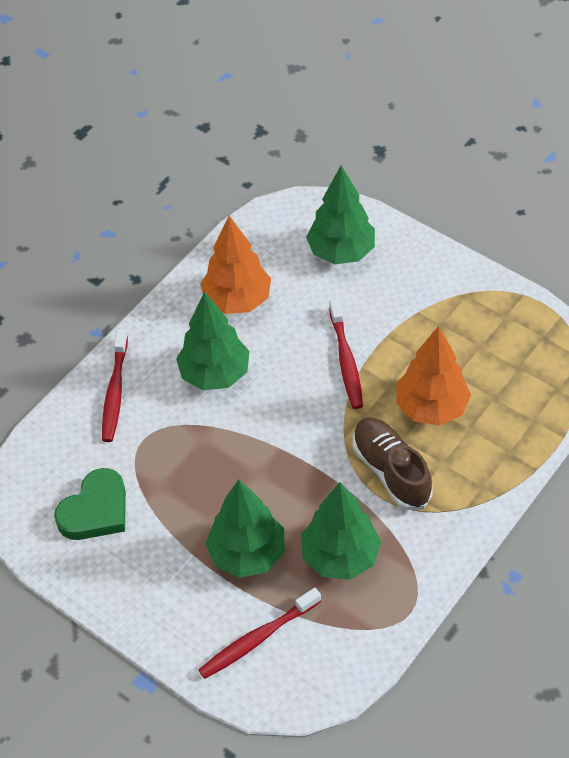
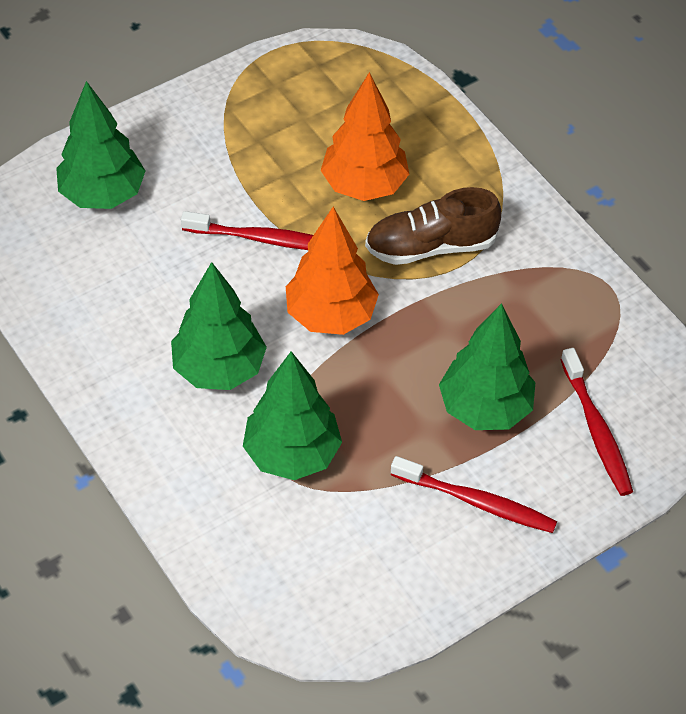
camera: 75 degrees left, 0 degrees up
(95, 510) = (363, 546): green heart -> none
(115, 391) = (193, 480): red toothbrush -> red toothbrush (476, 502)
(237, 300) = (119, 315): orange tree -> orange tree (331, 315)
(340, 556) = (521, 324): green tree -> green tree (292, 454)

